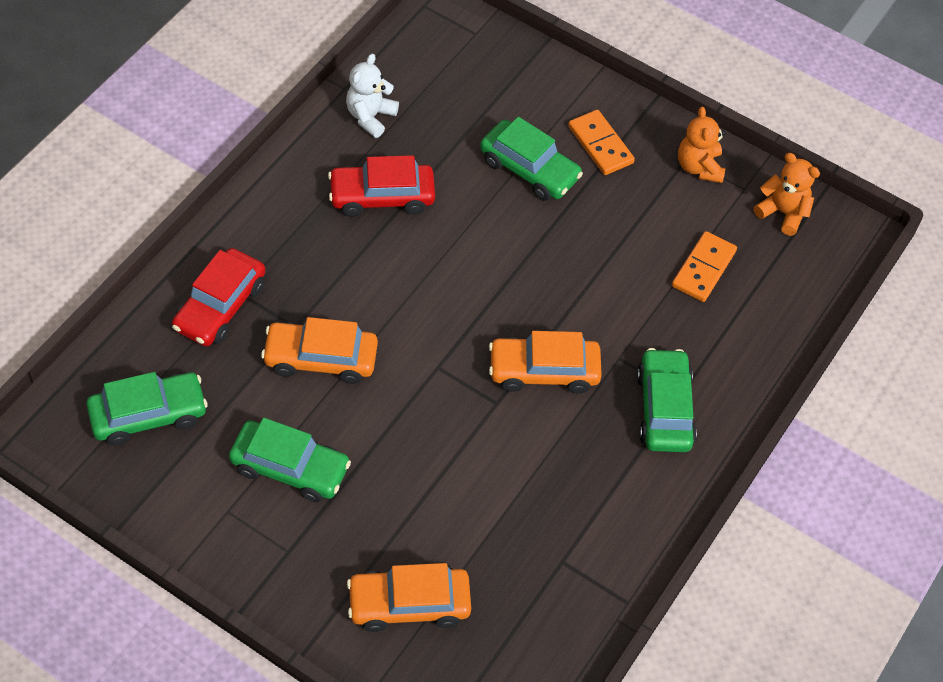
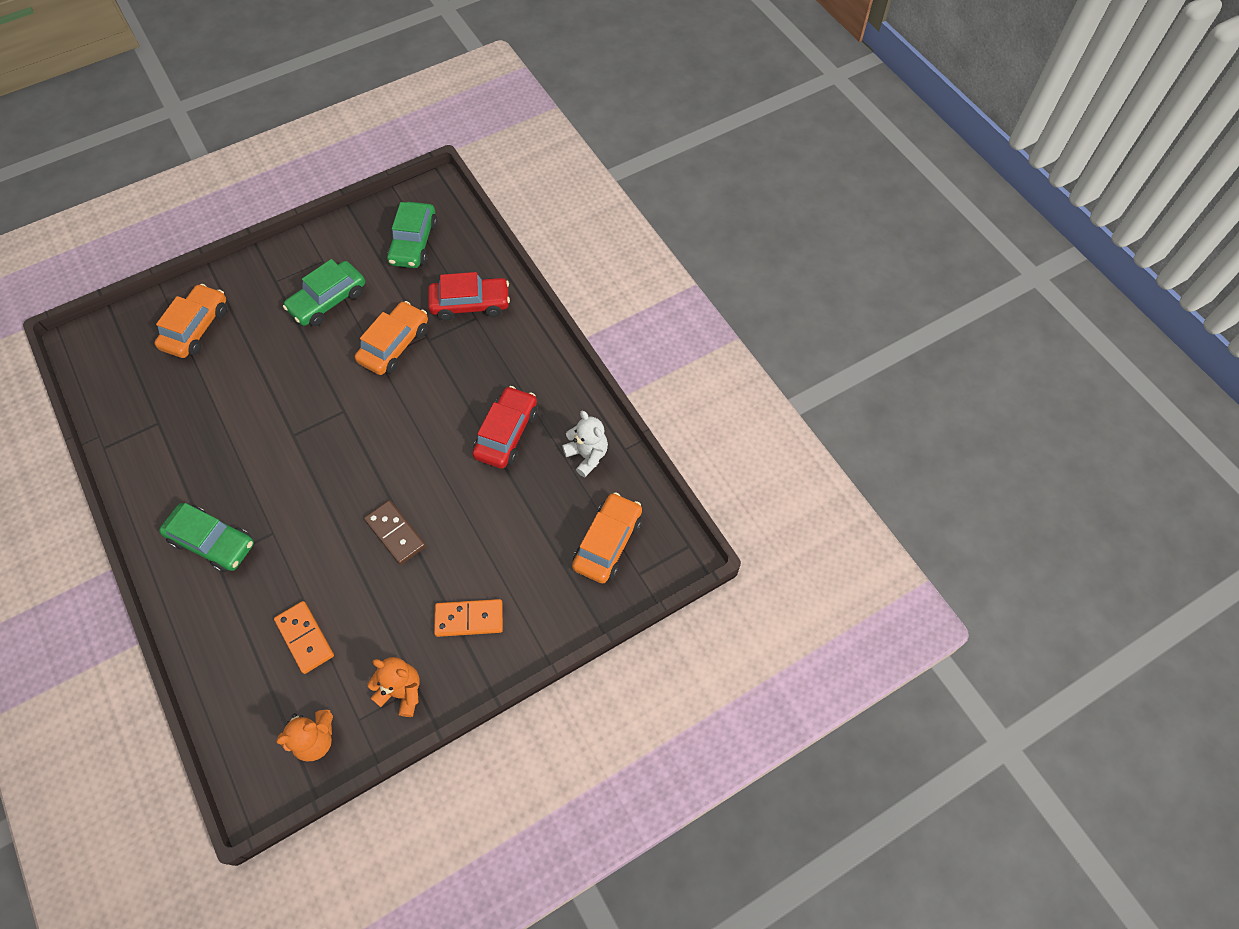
camera: 120 degrees right, 5 degrees up
(220, 306) = (470, 304): red car -> red car turned 120 degrees clockwise
(529, 169) = (475, 550): green car -> none
(543, 371) = (296, 475): orange car -> orange car (607, 543)
(553, 244) = (395, 533): none -> brown domino

